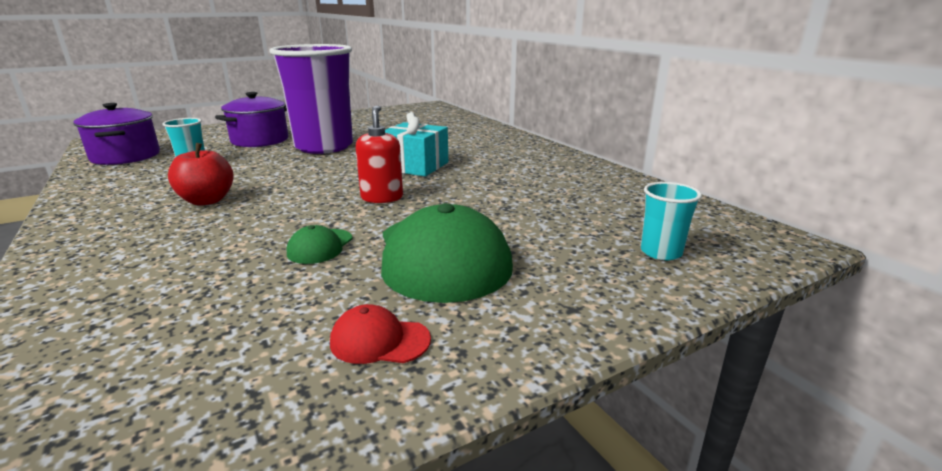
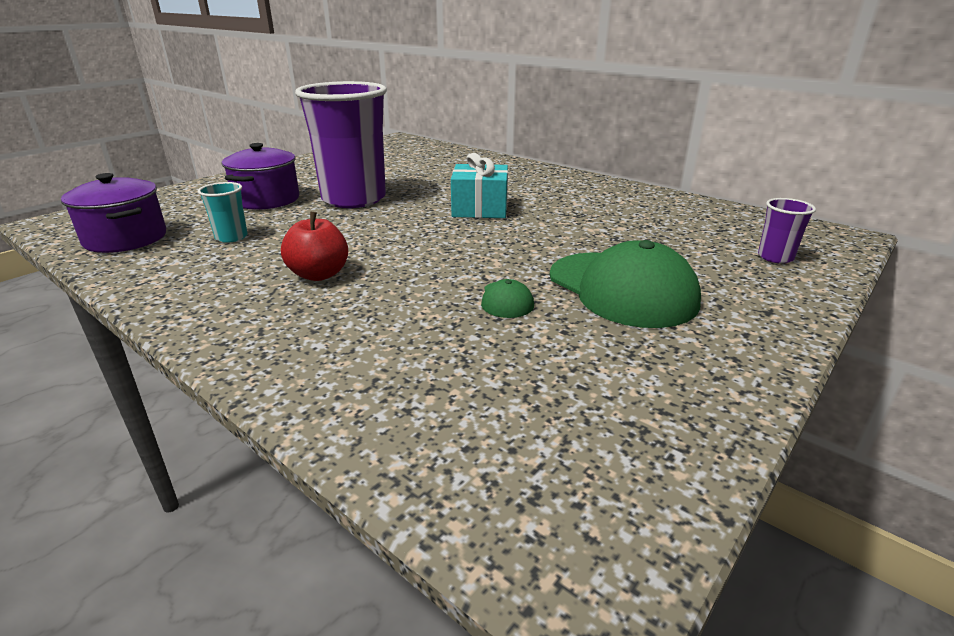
camera: 20 degrees left, 5 degrees up
(379, 340) = (668, 364): red cap -> none
(382, 197) = (495, 245): red soap dispenser -> none
(661, 252) = (775, 257): turquoise cup -> purple cup

